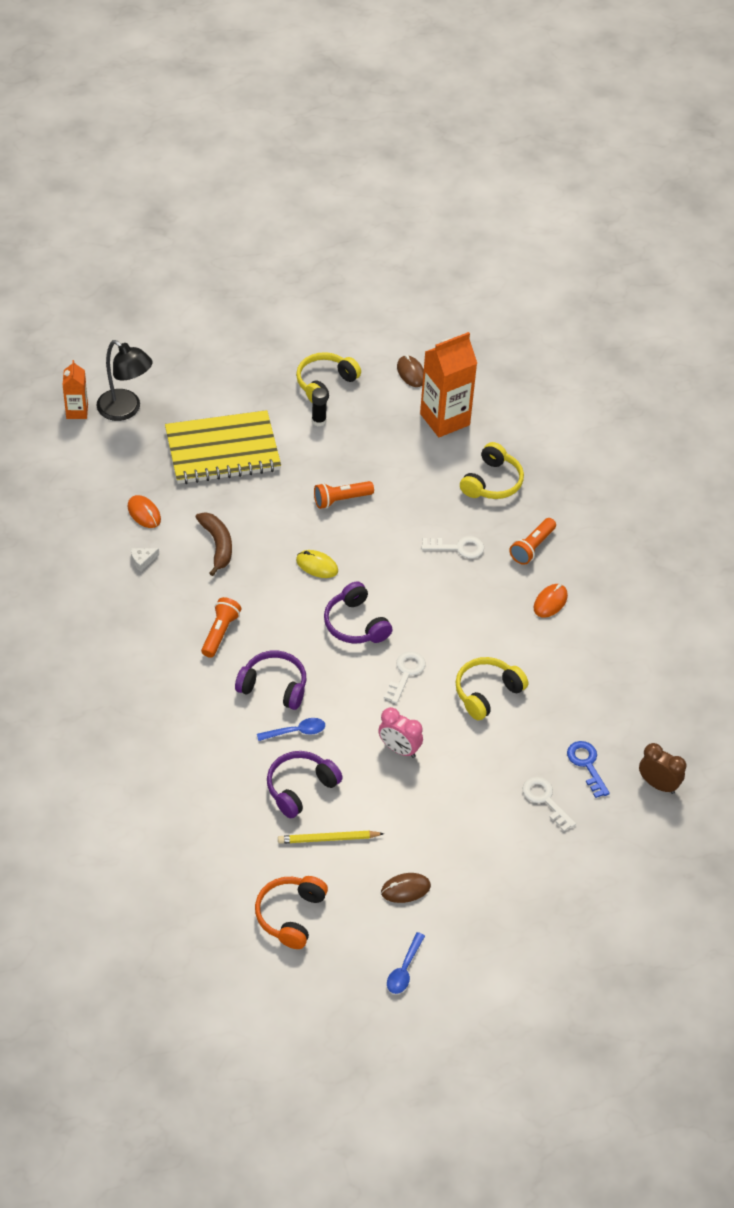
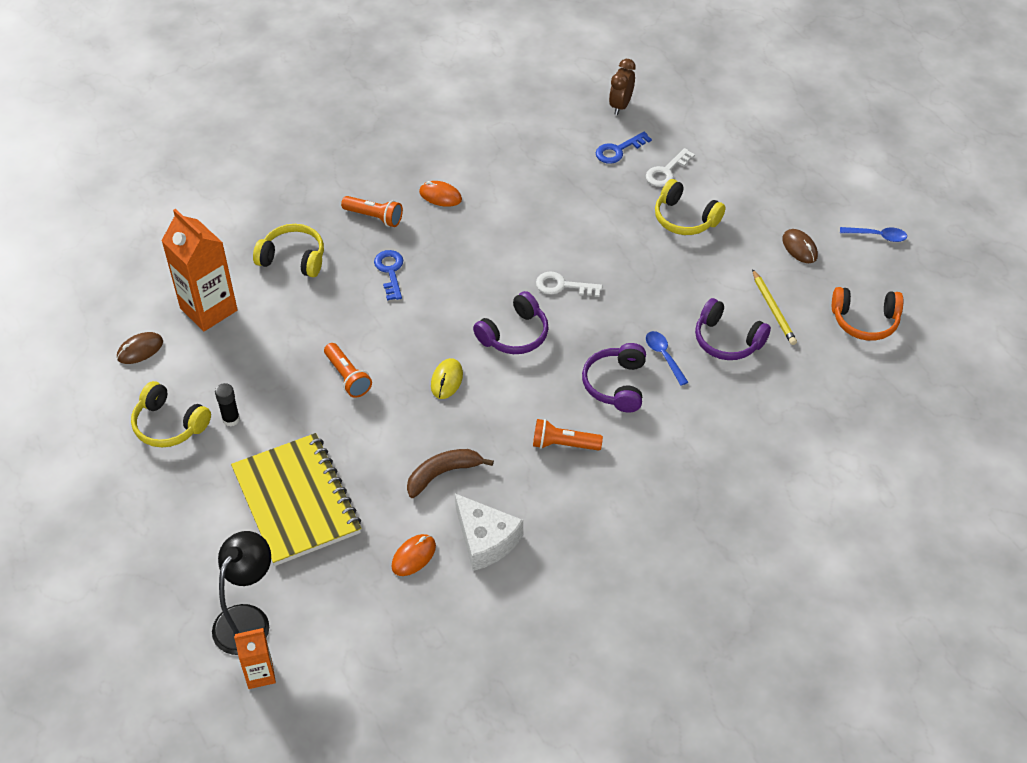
camera: 100 degrees left, 0 degrees up
(142, 561) = (485, 540): white cheese -> white cheese, size x2.27
(399, 749) = (653, 276): pink clock -> none
(458, 548) = (390, 271): white key -> blue key
(487, 693) = (564, 225): yellow headphones -> yellow headphones (685, 218)

